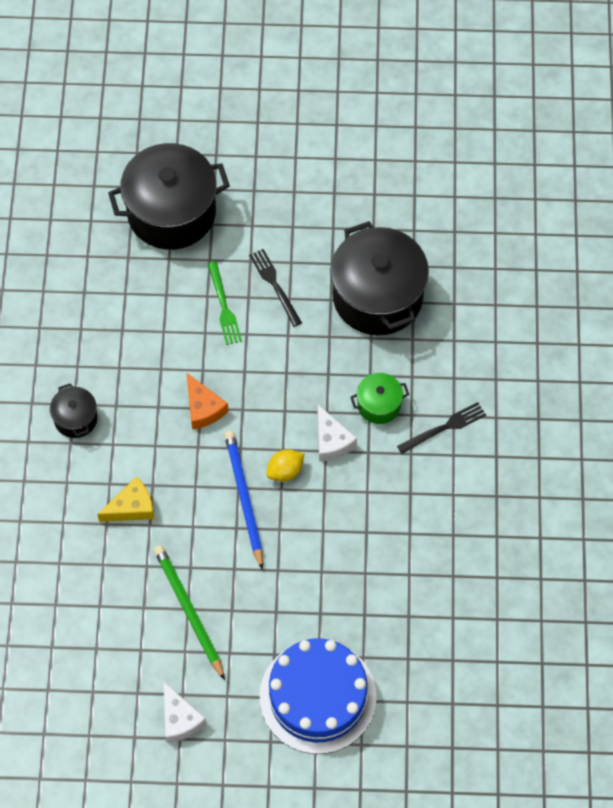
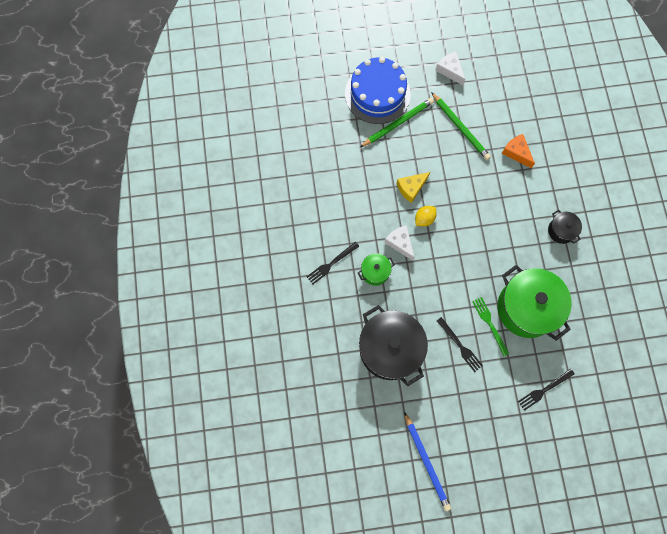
camera: 170 degrees right, 10 degrees up
(132, 507) = (510, 181): yellow cheese -> yellow cheese (411, 188)
(163, 319) = (526, 308): none -> green pot
(171, 212) = (544, 390): black pot -> black fork
(203, 408) = (484, 251): orange cheese -> orange cheese (516, 152)
(244, 498) = (445, 198): blue pencil -> blue pencil (426, 462)
(294, 637) = (397, 123): none -> green pencil

